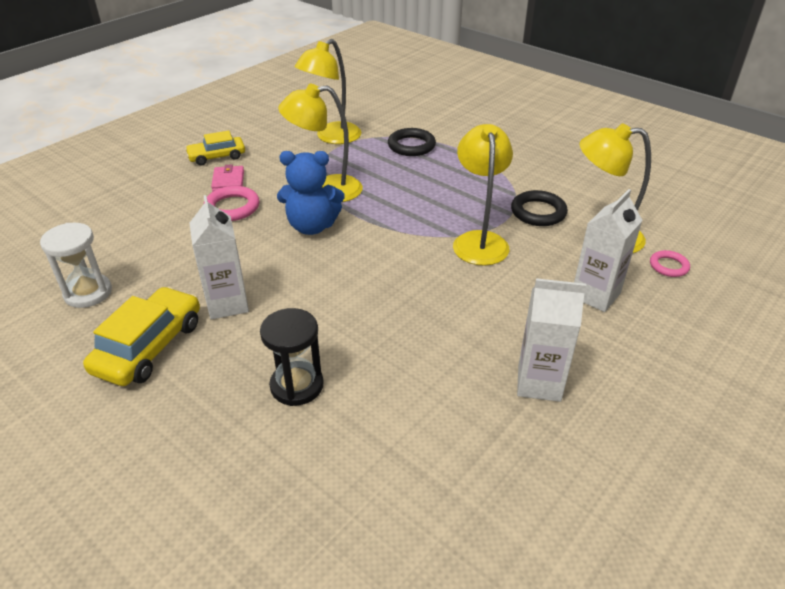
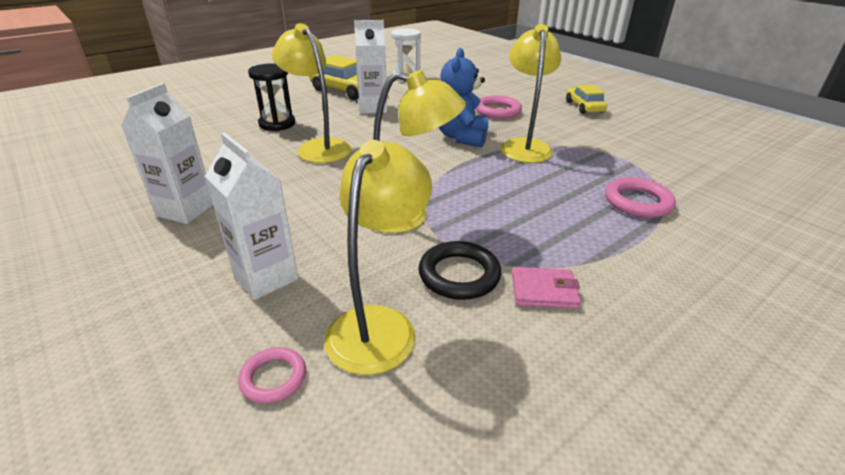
camera: 100 degrees right, 5 degrees down
(228, 181) = (540, 110): pink wallet -> pink wallet (544, 291)
(332, 137) = (642, 156): yellow lamp -> yellow lamp (318, 147)
(411, 146) = (637, 202): black ring -> pink ring

